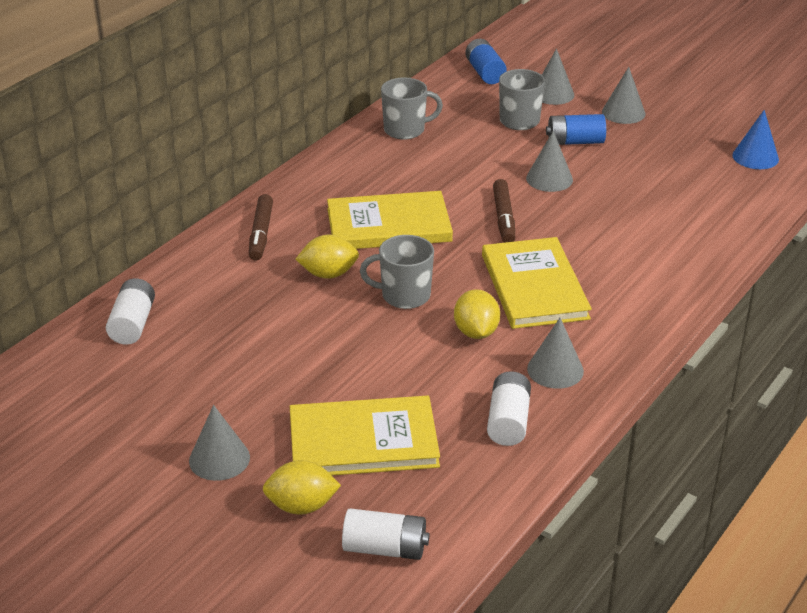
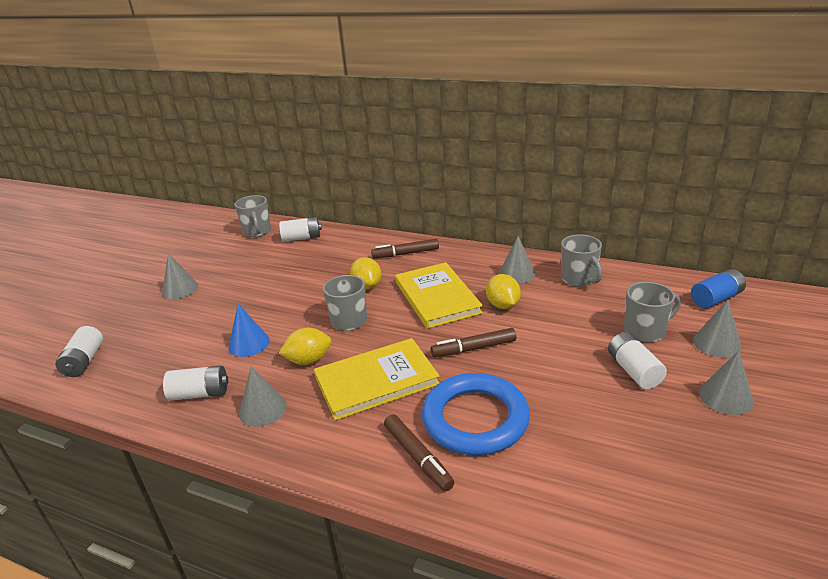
camera: 80 degrees right, 5 degrees down
(64, 373) = (257, 231): none -> grey mug
(301, 506) = (132, 324): yellow lemon -> yellow lemon (503, 305)
(363, 441) = (187, 334): yellow book -> none
(549, 179) = (553, 364): grey cone -> grey cone (517, 274)
(575, 142) = (634, 371): blue battery -> white battery
(613, 235) = (475, 419): none -> blue ring
(655, 274) = (418, 457): none -> brown marker
(755, 157) = (722, 530): blue cone -> blue cone (249, 343)

